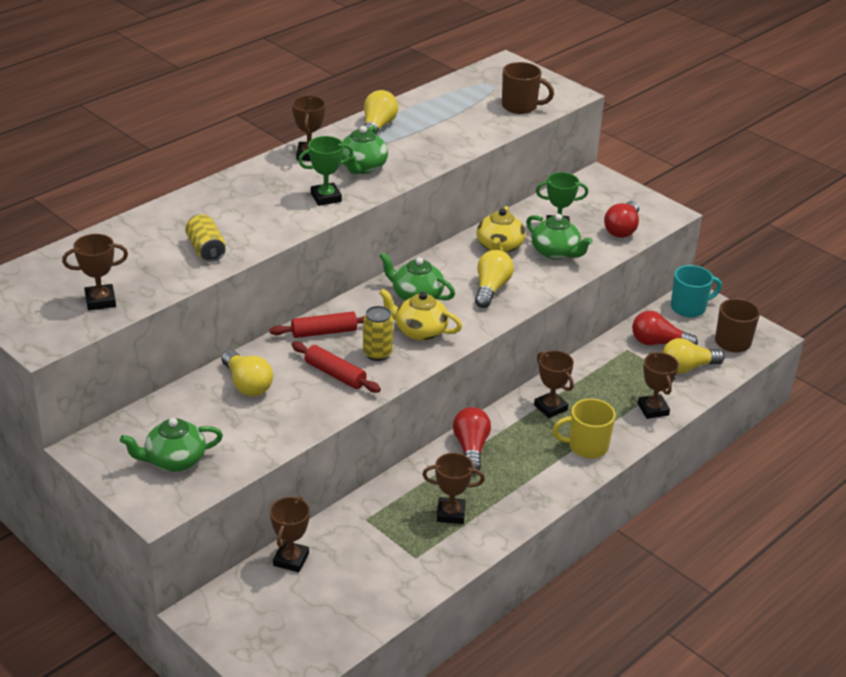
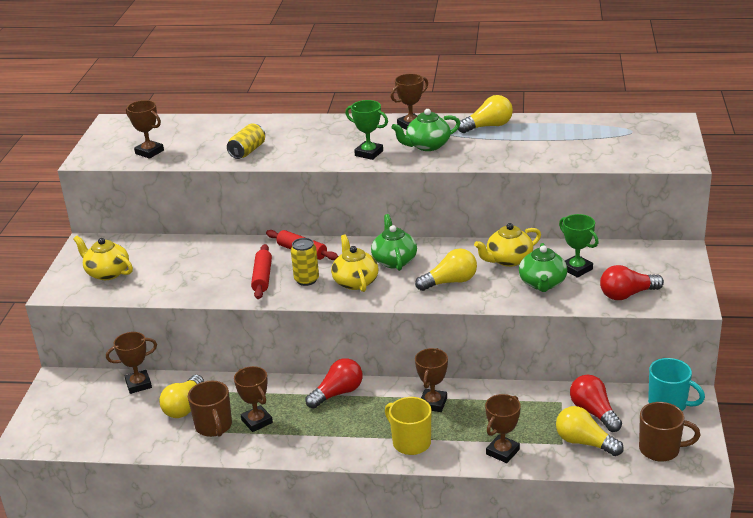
camera: 55 degrees right, 5 degrees down
(174, 460) = (107, 273): green teapot -> yellow teapot
(247, 384) = (210, 256): yellow light bulb -> yellow light bulb (184, 407)
(520, 106) = (621, 153): brown mug -> brown mug (214, 426)

